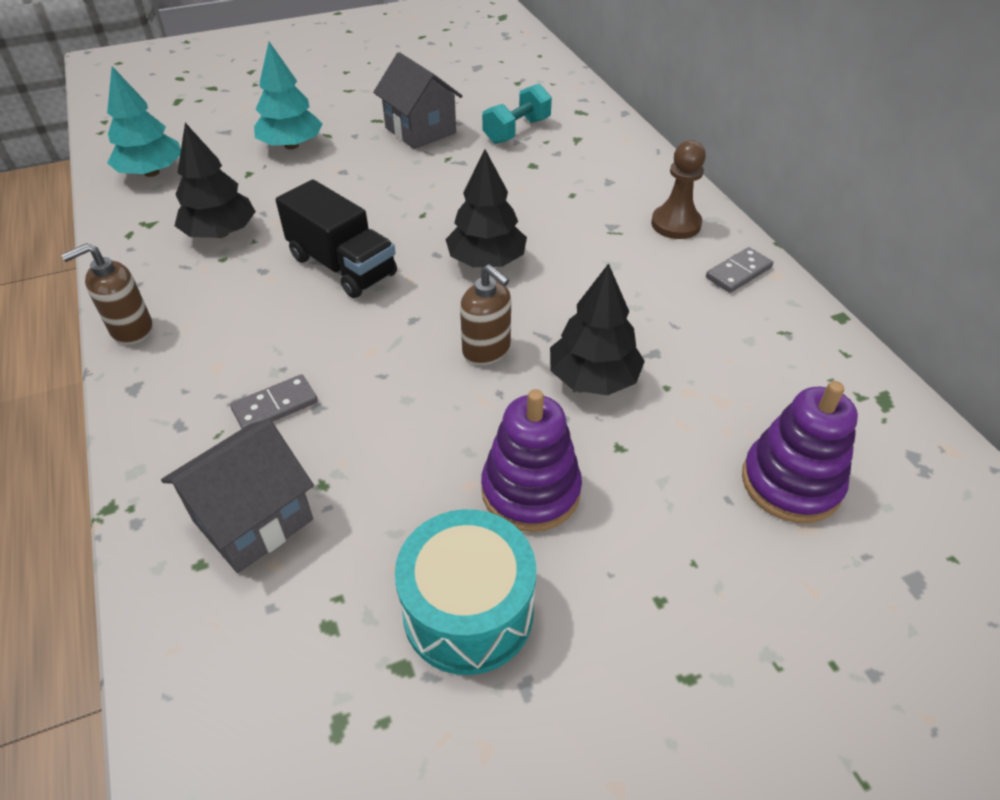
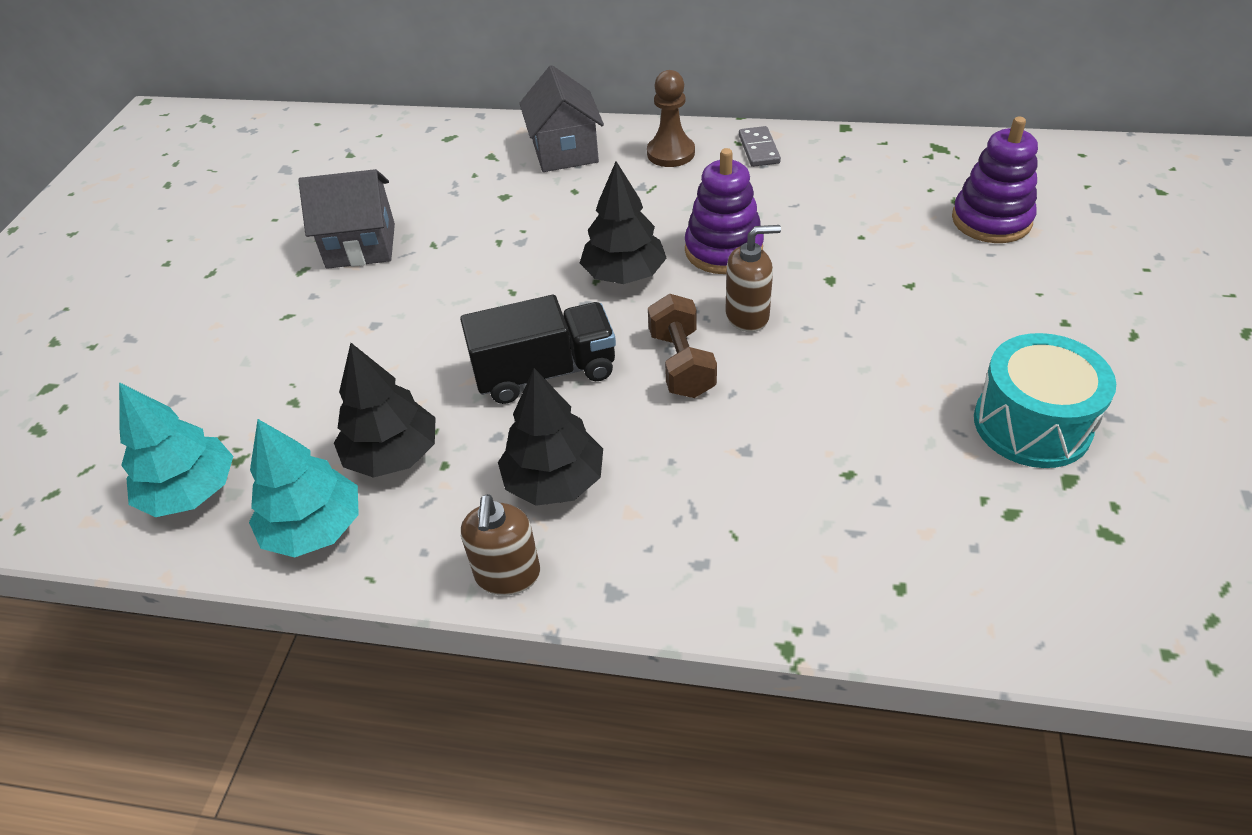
camera: 55 degrees left, 0 degrees up
(253, 520) = (866, 534): grey house -> grey house (565, 152)
(275, 406) = (723, 480): grey domino -> none
(291, 145) = (275, 350): turquoise tree -> turquoise tree (314, 528)
(398, 333) = (681, 364): none -> brown dumbbell
(517, 131) = (436, 185): turquoise dumbbell -> none
(530, 491) = (928, 348): purple stacking toy -> purple stacking toy (723, 250)
(593, 378) = (825, 269): black tree -> black tree (554, 481)

